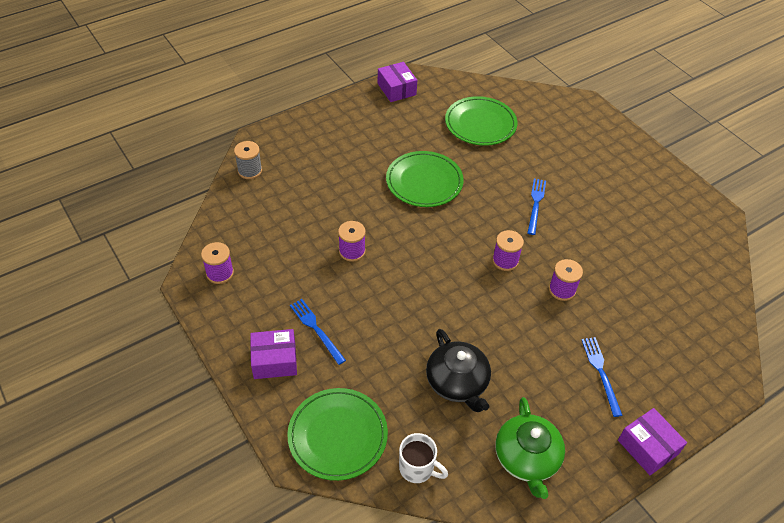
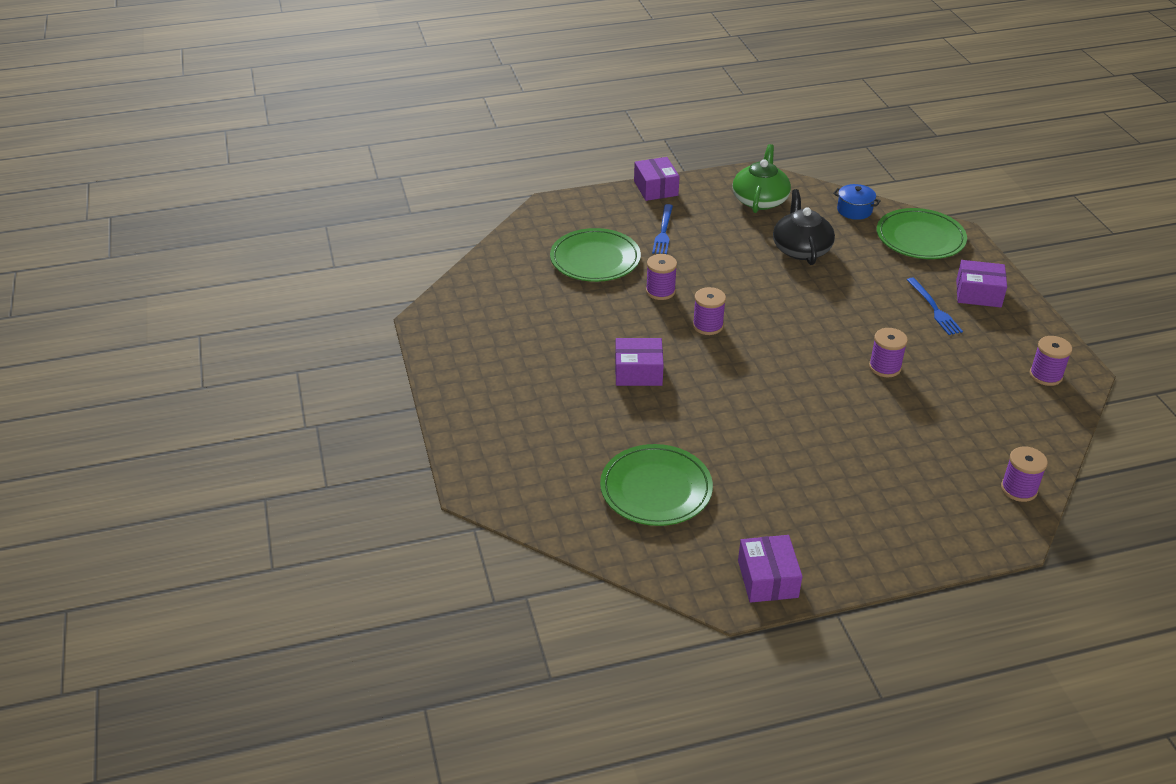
camera: 160 degrees left, 10 degrees down
(250, 171) = (1019, 489): grey spool -> purple spool
(417, 468) = (854, 210): white mug -> blue pot
(424, 182) = (771, 425): green plate -> green plate (595, 259)
(536, 204) = (638, 372): blue fork -> purple box

